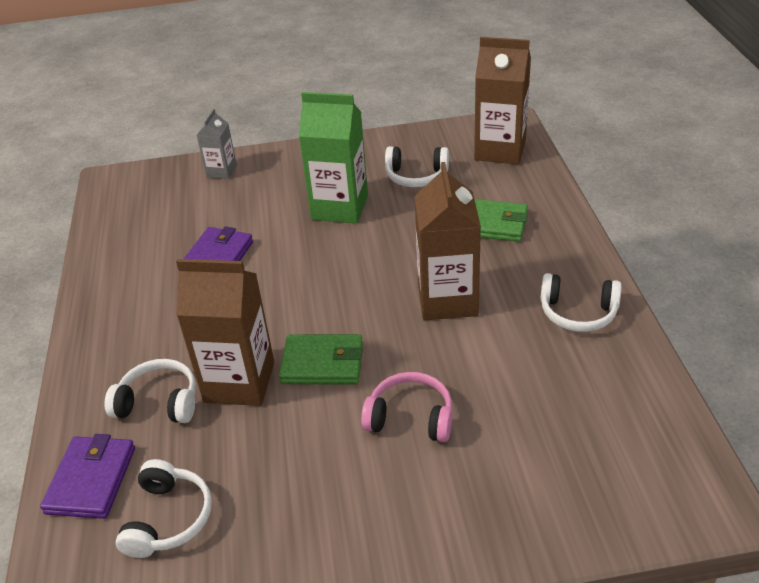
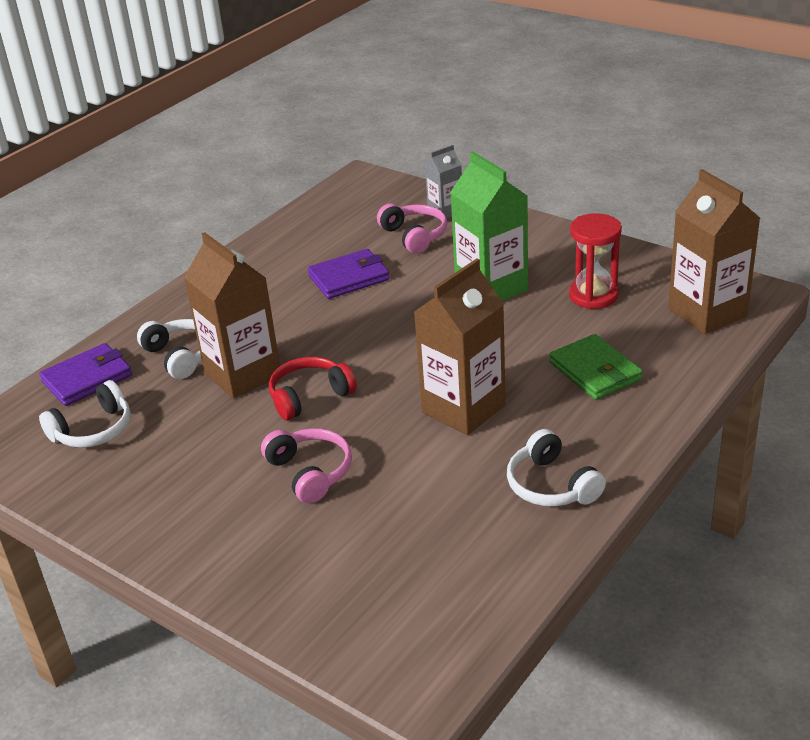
camera: 45 degrees right, 5 degrees down
(224, 201) = (414, 236): none -> pink headphones
(322, 363) = (309, 396): green wallet -> red headphones
(416, 176) = (593, 296): white headphones -> red hourglass

